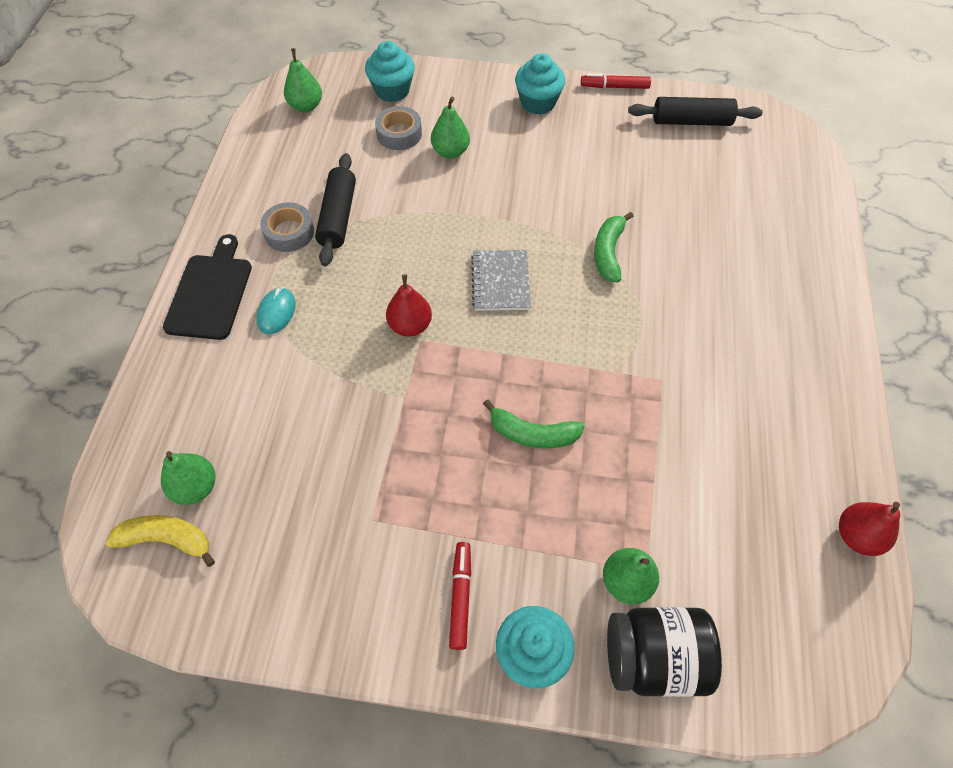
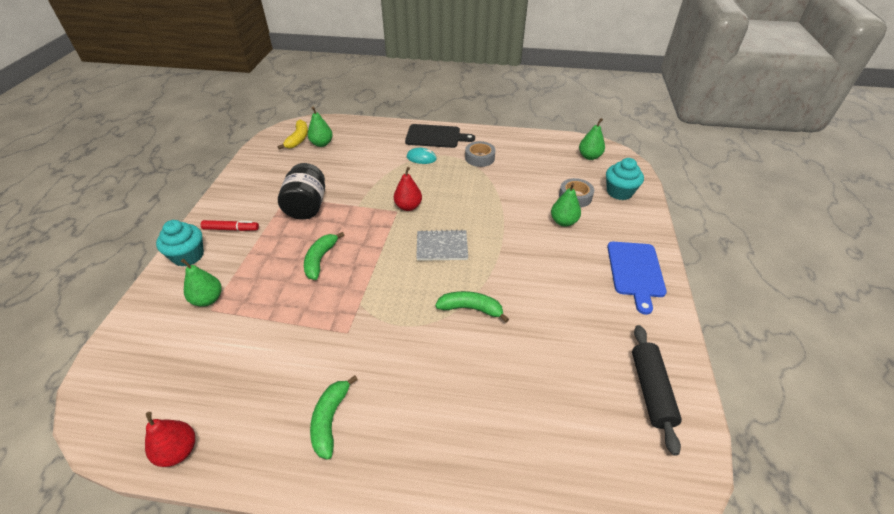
camera: 90 degrees right, 15 degrees down
(338, 217) = (494, 175): black rolling pin -> none
(538, 103) = (635, 272): turquoise cupcake -> blue cutting board
(615, 87) = (679, 328): red marker -> none
(653, 657) = (158, 308): black jar -> black jar (307, 206)
(781, 382) = (330, 420): none -> green banana

